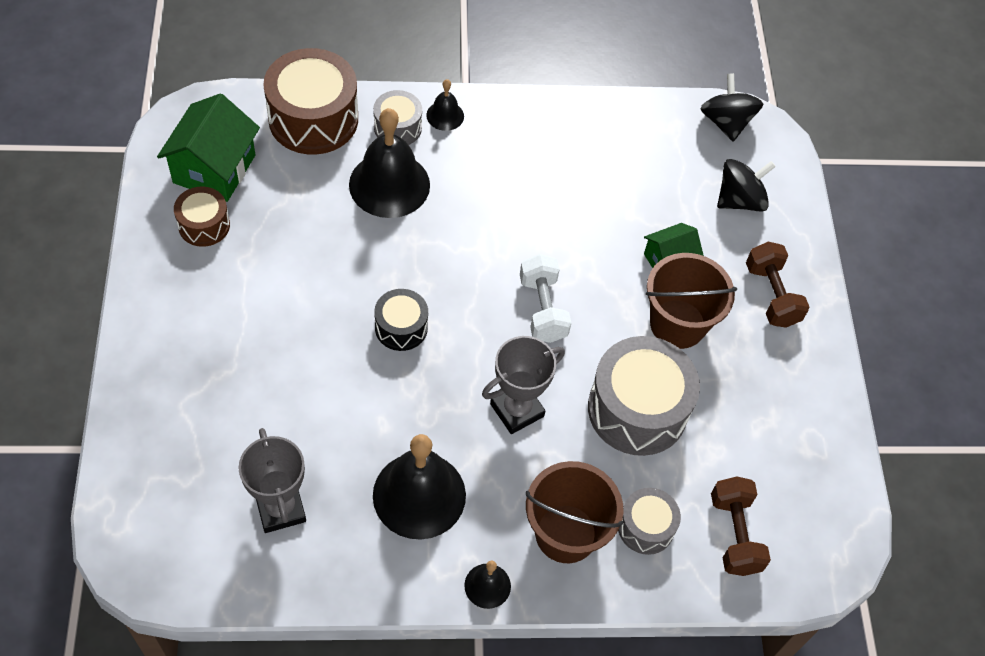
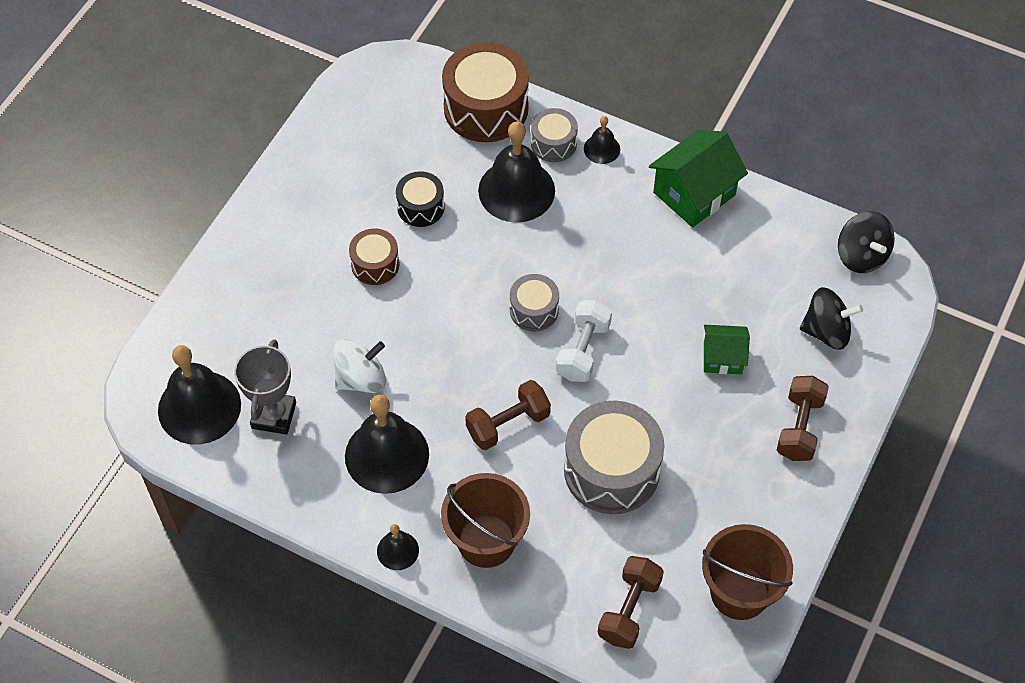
camera: 35 degrees right, 0 degrees up
(196, 537) = (199, 407): none -> black bell
(204, 225) = (344, 163): brown drum -> brown drum (375, 264)
(214, 169) = (379, 119): green house -> green house (694, 194)
(348, 430) = (361, 379): none -> white spinning top
(401, 327) = (453, 315): black drum -> black drum (421, 207)
(517, 410) = (508, 424): grey trophy -> brown dumbbell
(645, 527) = (556, 568): grey drum -> grey drum (534, 310)
(677, 324) = (695, 415): brown bucket -> brown bucket (739, 592)
(726, 122) = (861, 256): black spinning top -> black spinning top turned 135 degrees clockwise

